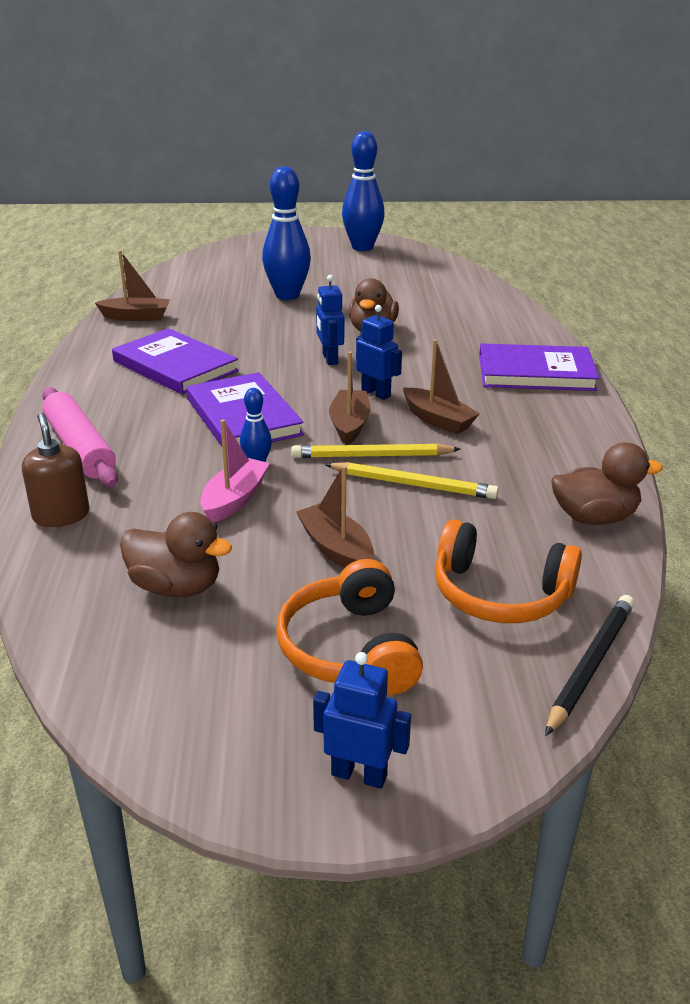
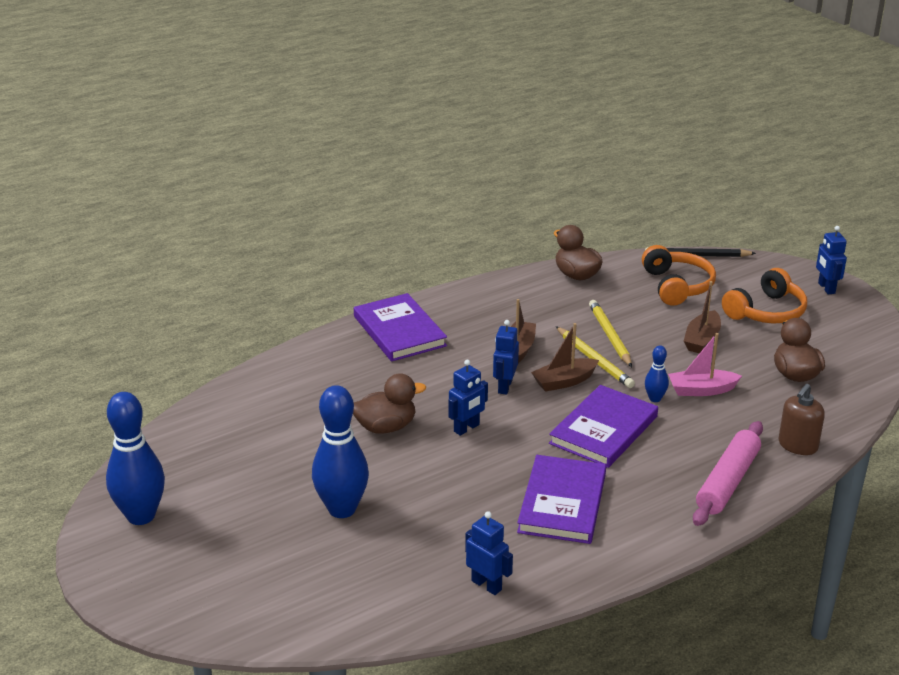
camera: 120 degrees left, 0 degrees up
(136, 317) = (487, 585): brown boat -> blue robot

